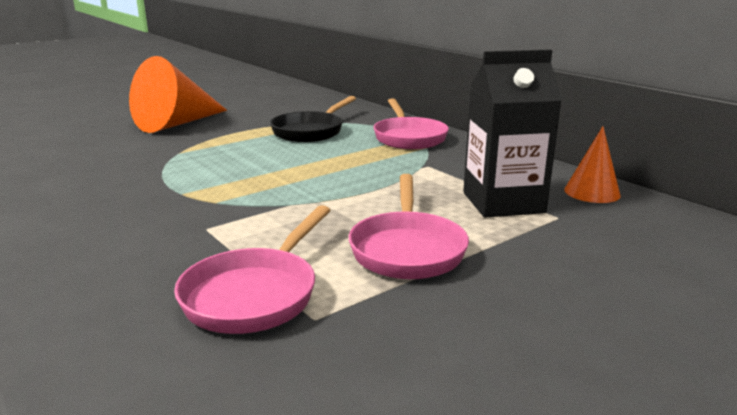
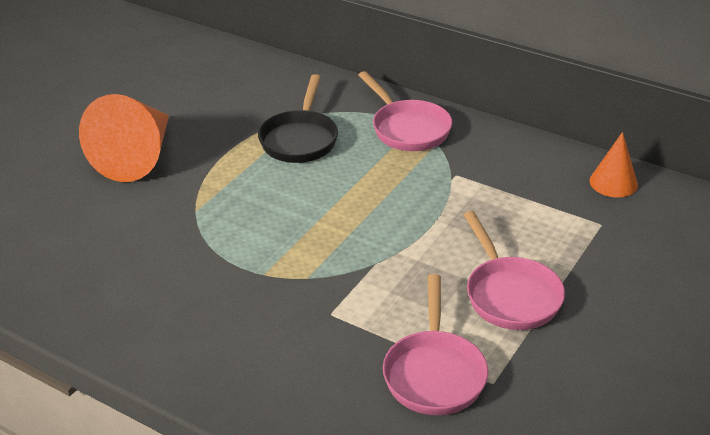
camera: 20 degrees left, 15 degrees up
(503, 202) = (550, 215): black carton -> none

